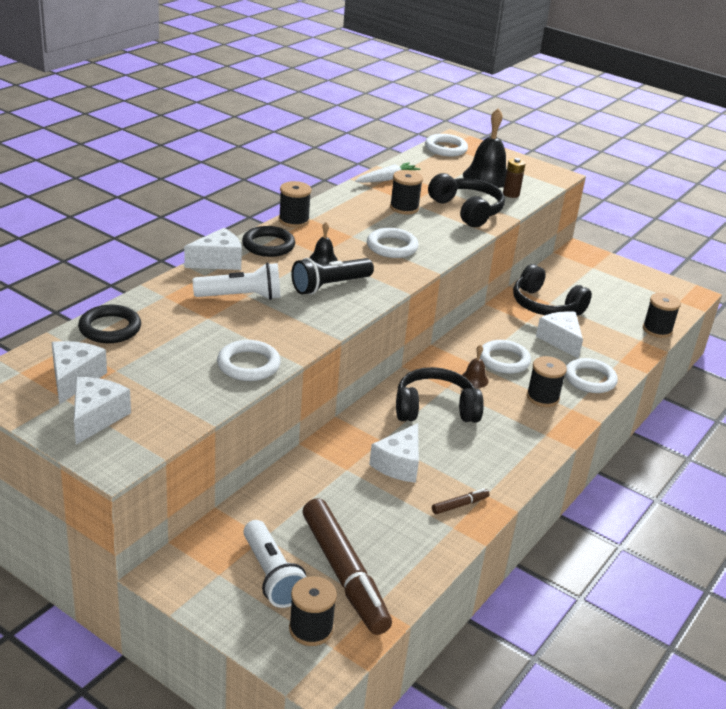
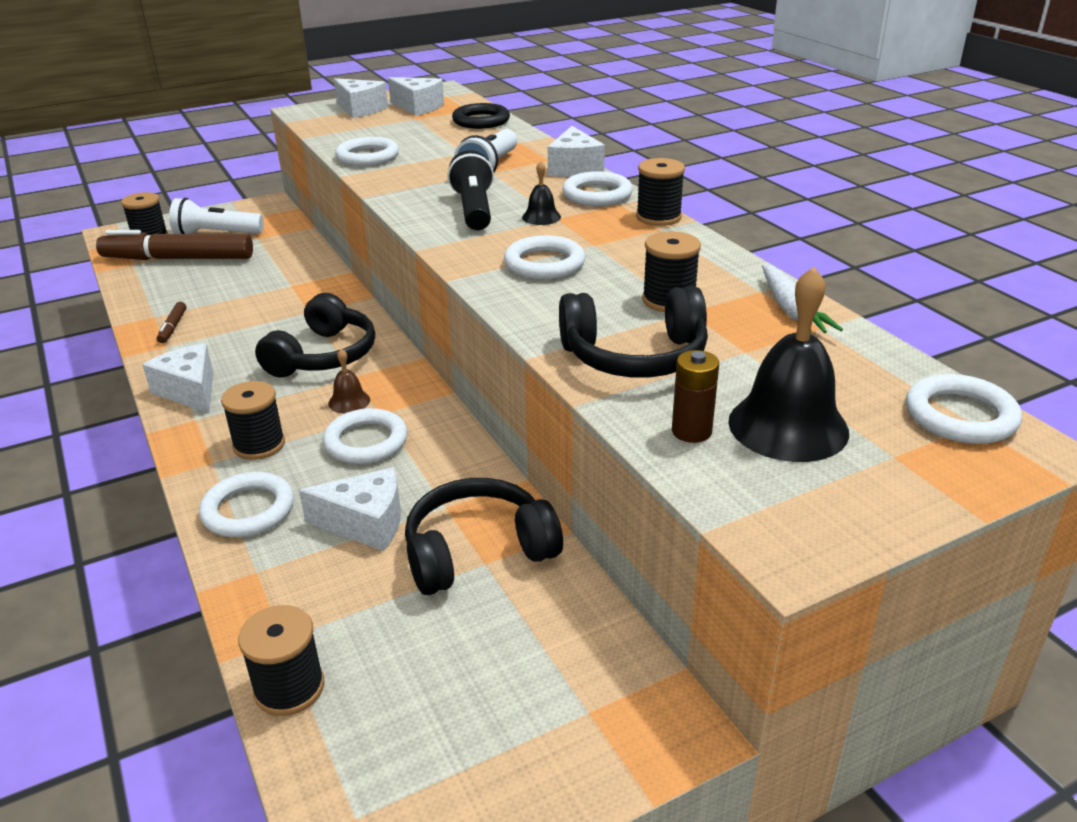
camera: 120 degrees right, 0 degrees up
(268, 245) = (597, 194): black ring -> white ring
(399, 464) = (265, 311): white cheese -> white cheese (189, 391)

